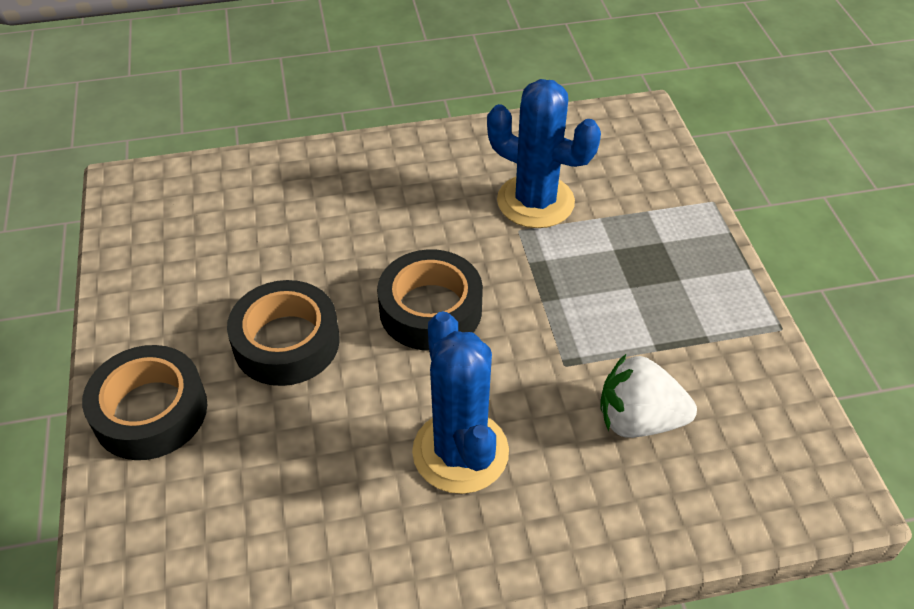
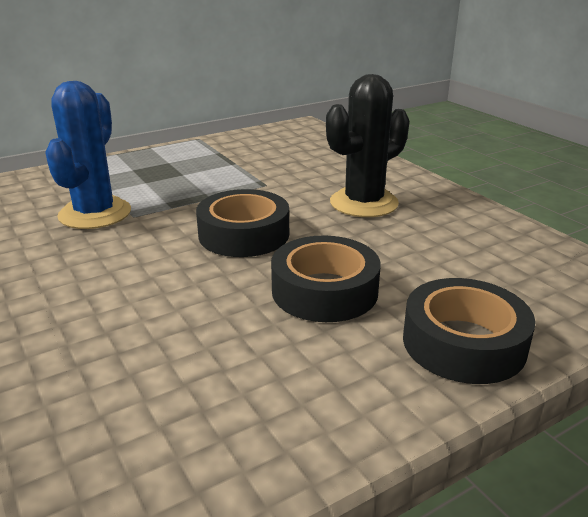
camera: 110 degrees left, 20 degrees down
(460, 452) = (364, 203): blue cactus -> black cactus
(638, 420) = (294, 162): white strawberry -> none

